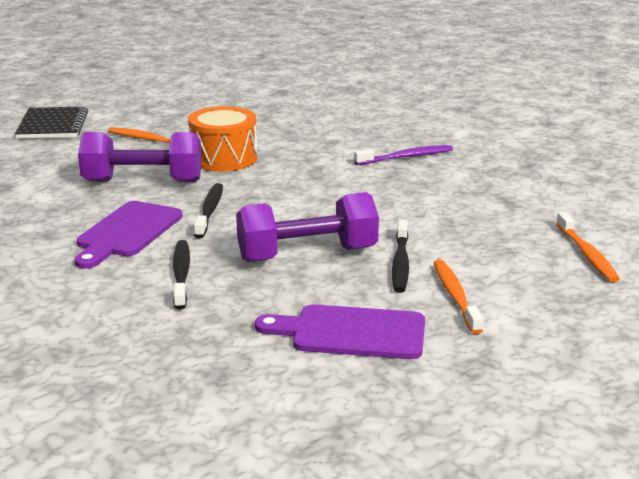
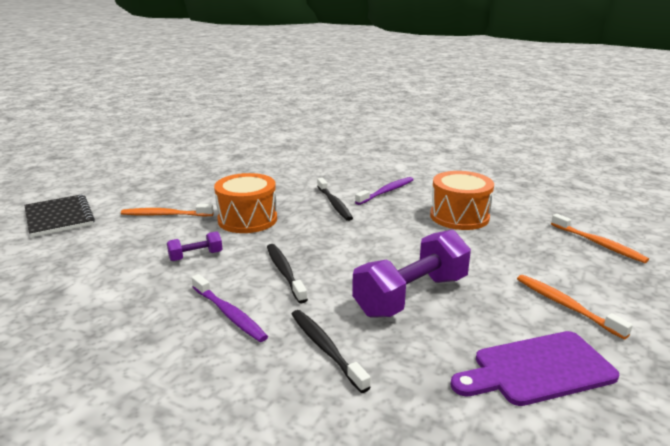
camera: 25 degrees left, 0 degrees up
(127, 232) = (229, 314): purple cutting board -> purple toothbrush
(143, 181) = (196, 256): purple dumbbell -> purple dumbbell, size x0.47
(400, 263) = (490, 285): black toothbrush -> black toothbrush (334, 204)
(457, 197) = (459, 216): none -> orange drum

